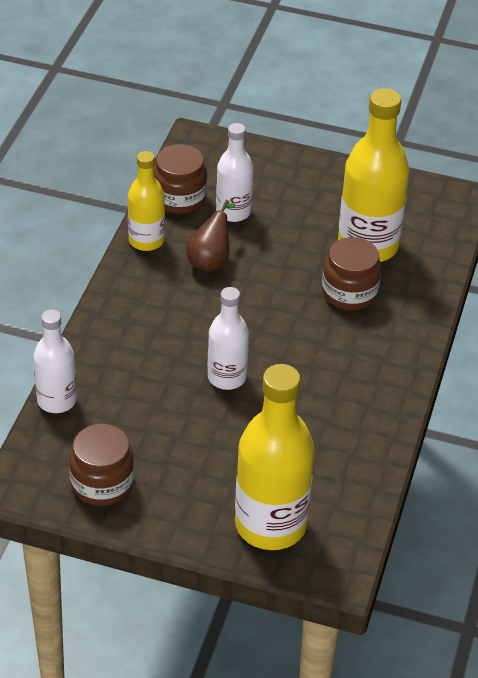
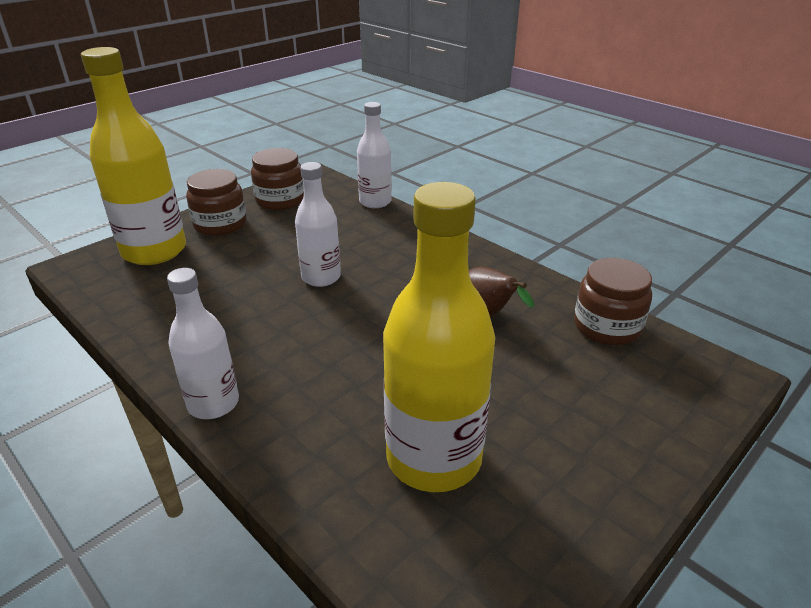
camera: 120 degrees right, 10 degrees down
(146, 240) = (542, 286): yellow bottle -> none
(233, 212) = (564, 358): white bottle -> white bottle (213, 403)
(349, 293) = (361, 401): brown jar -> brown jar (220, 224)

